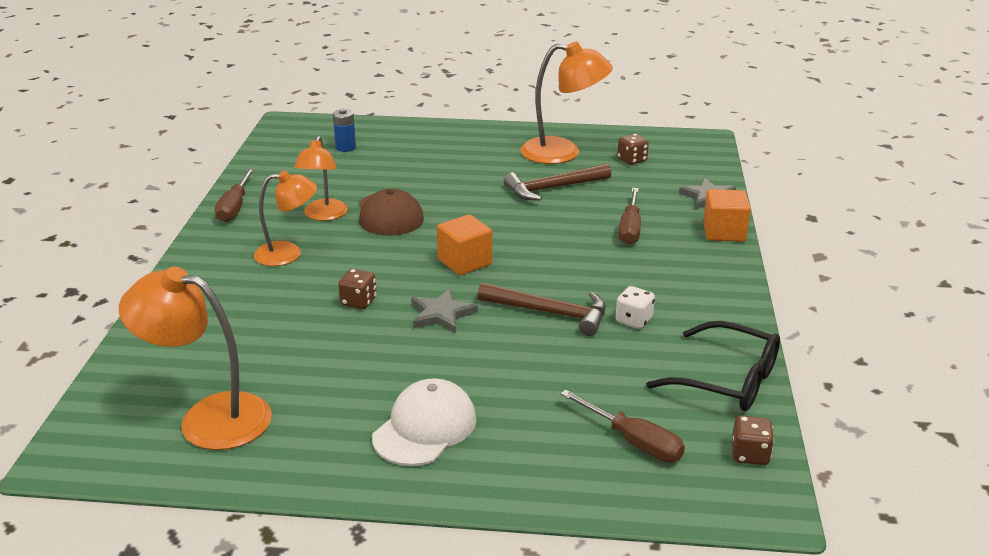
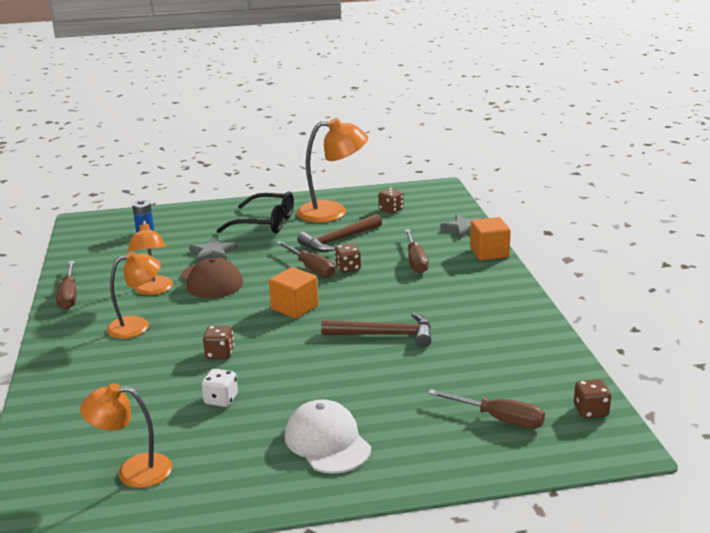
camera: 15 degrees left, 5 degrees down
(208, 417) = (133, 471): orange lamp -> orange lamp, size x0.66
(425, 428) = (327, 442): white cap -> white cap turned 45 degrees counterclockwise
(441, 314) = (296, 351): grey star -> grey star (213, 253)
(505, 218) = (311, 268): none -> brown screwdriver
(547, 224) = (348, 268): none -> brown dice
(633, 320) = (453, 329): white dice -> white dice (221, 400)
(727, 380) = (546, 360): black glasses -> black glasses (265, 223)

